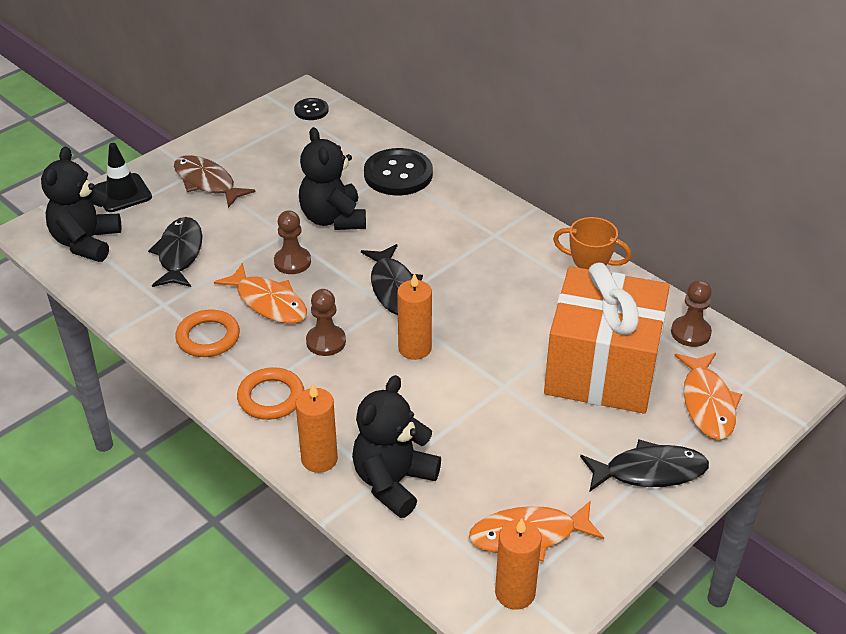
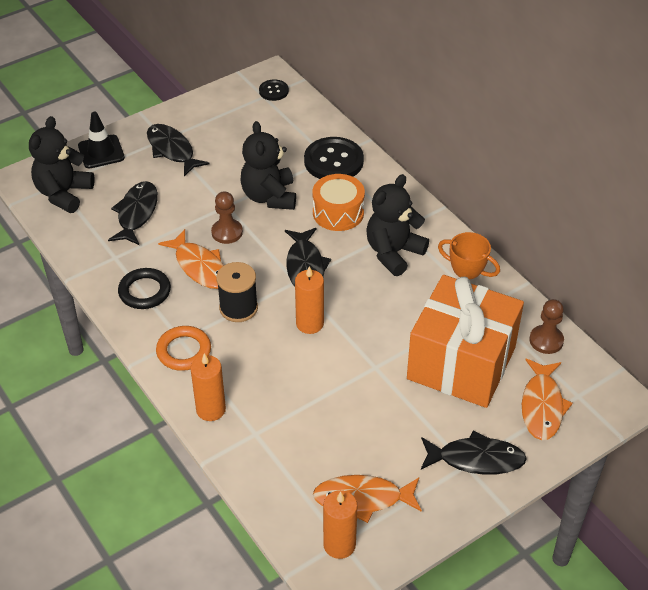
camera: 10 degrees right, 5 degrees up
(207, 182) = (172, 150): brown fish -> black fish
(208, 337) = (144, 291): orange ring -> black ring
(326, 342) = (238, 308): brown pawn -> black spool
(393, 482) = (265, 438): black teddy bear -> black teddy bear (393, 253)
(417, 227) = (338, 213): none -> orange drum

